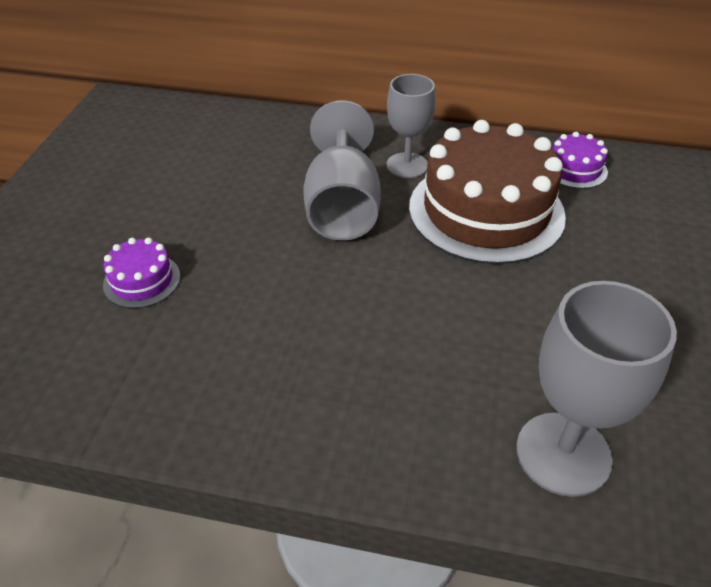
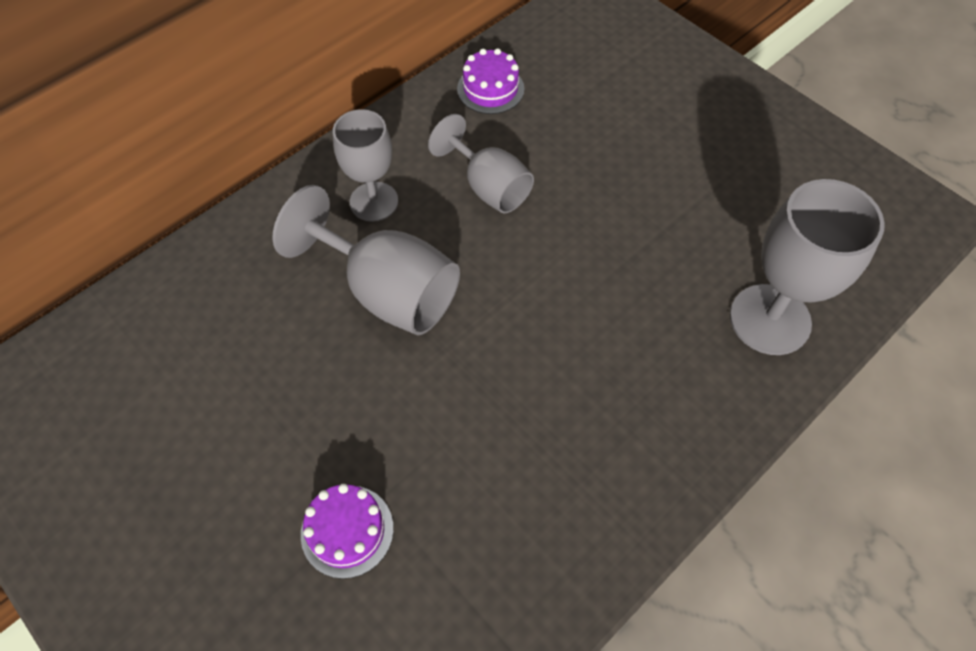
camera: 55 degrees left, 15 degrees up
(486, 211) = (489, 187): brown cake -> grey goblet

